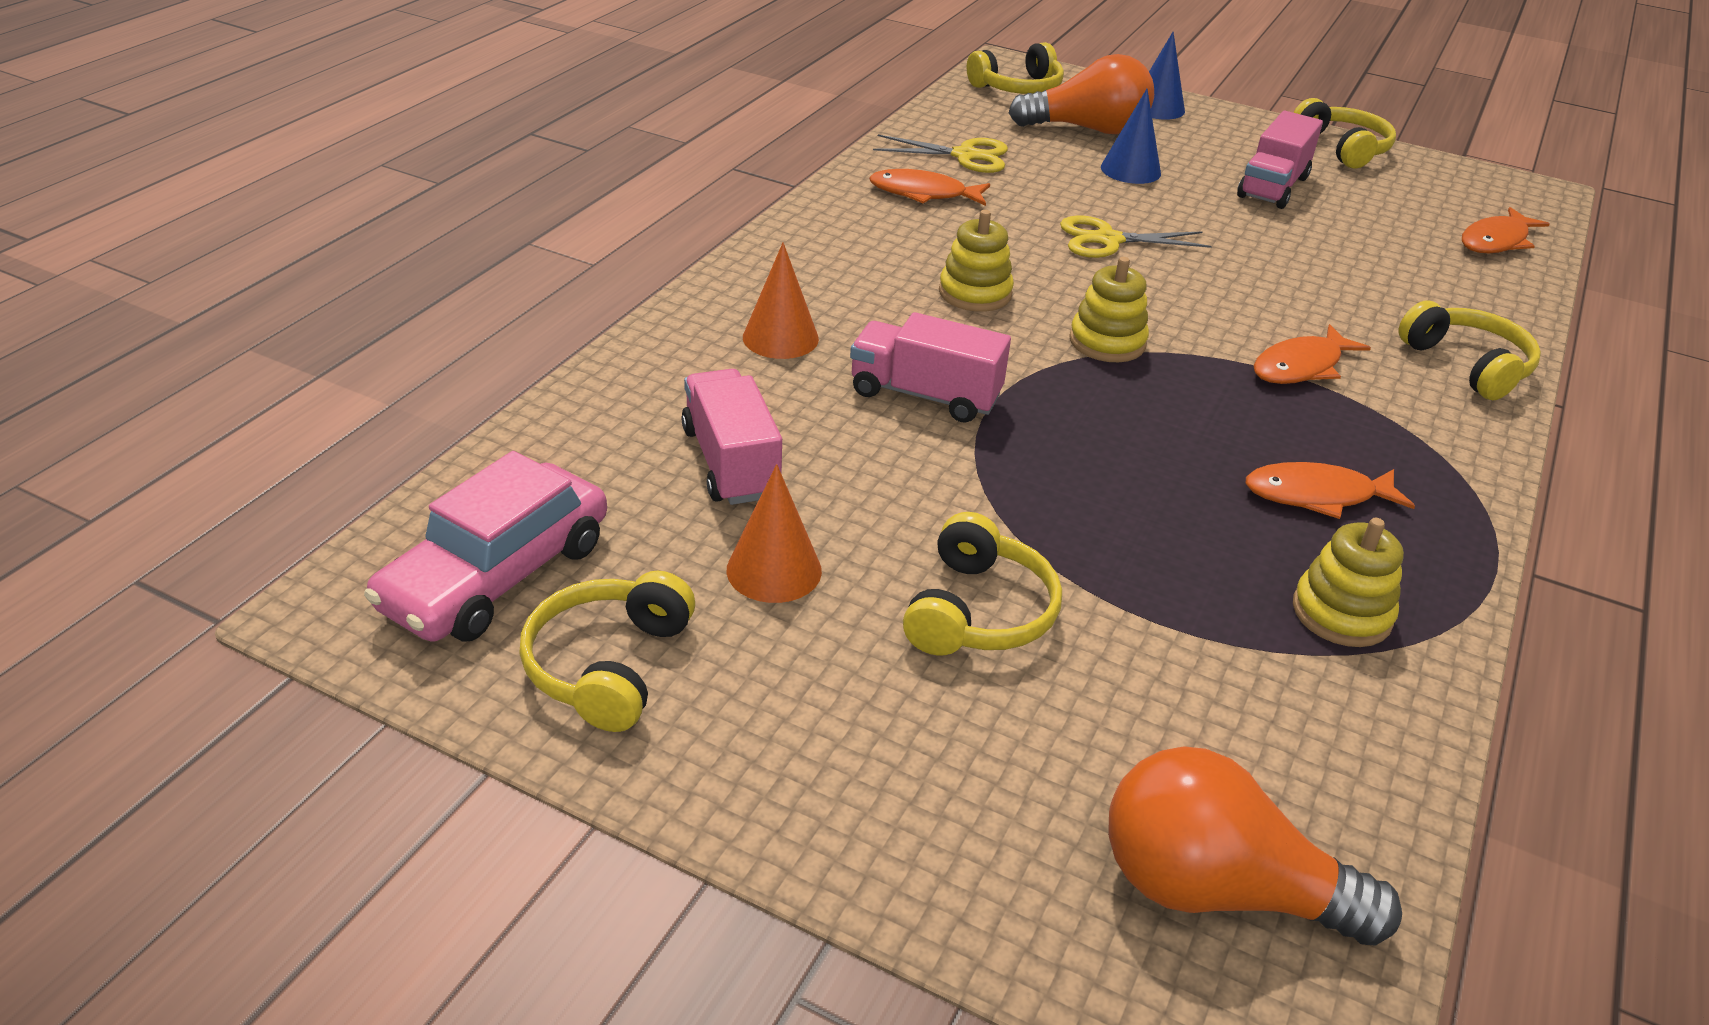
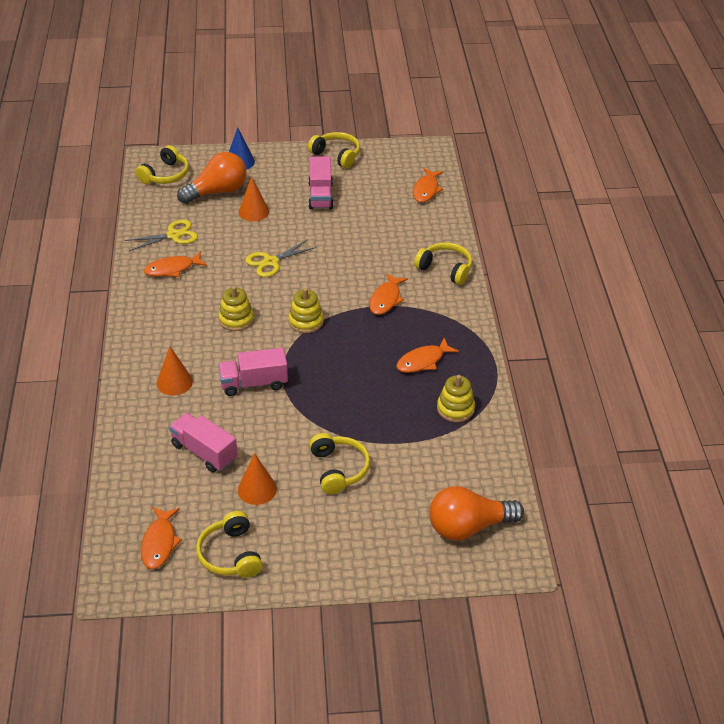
camera: 30 degrees left, 5 degrees up
(496, 575) = (159, 543): pink car -> orange fish
(1130, 170) = (253, 212): blue cone -> orange cone

